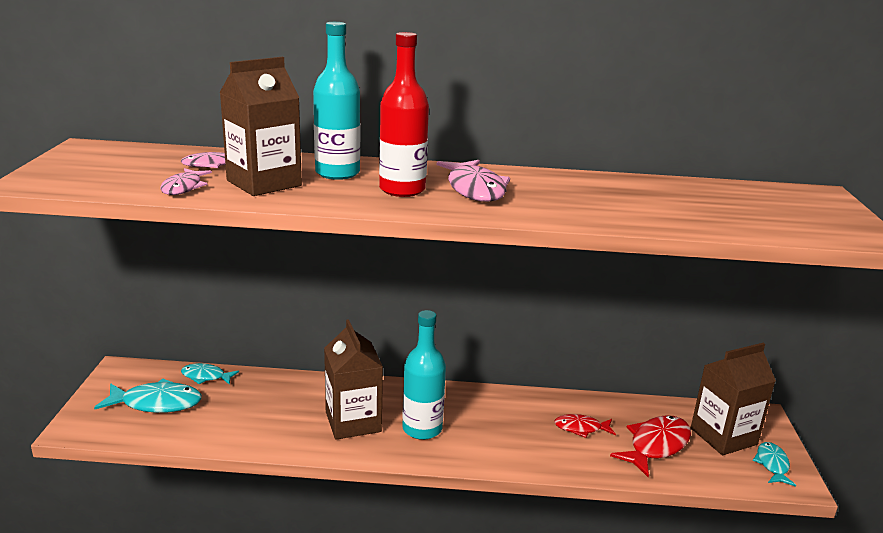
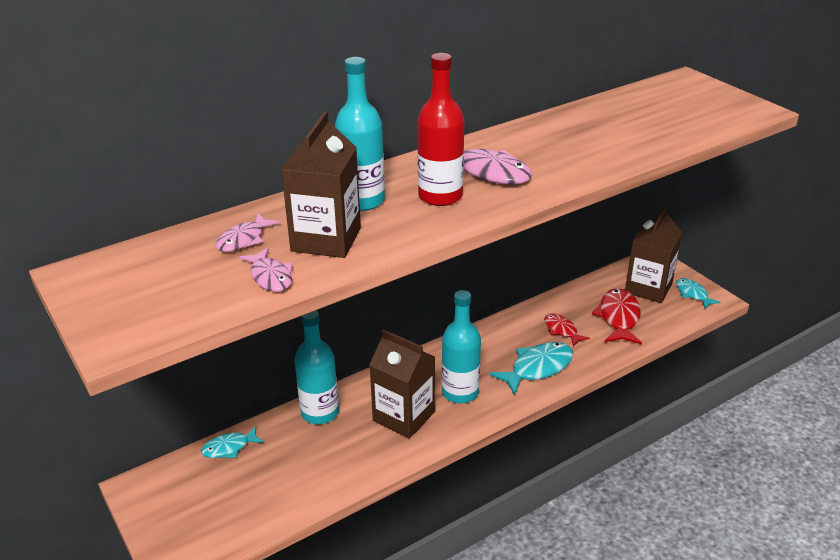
camera: 35 degrees left, 10 degrees up
(156, 403) = (219, 496): turquoise fish -> turquoise fish (537, 368)
(296, 386) = (320, 412): none -> turquoise bottle
(581, 428) = (562, 330): red fish -> red fish turned 90 degrees clockwise

